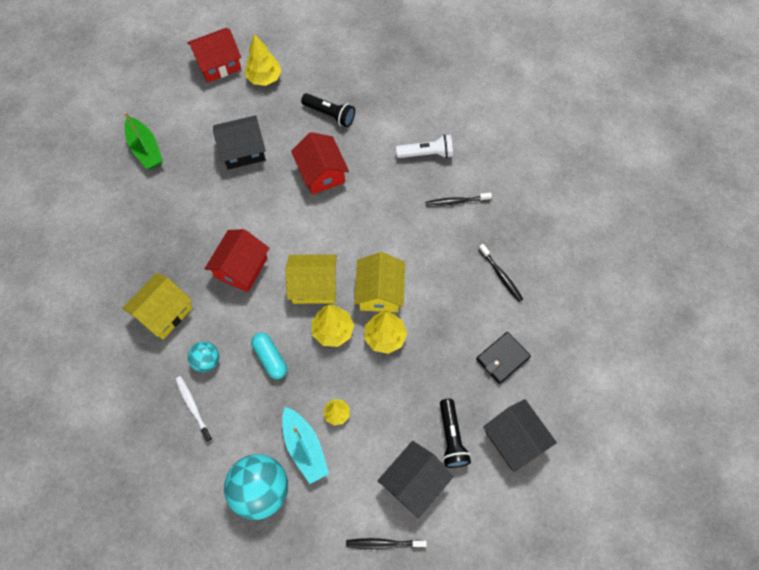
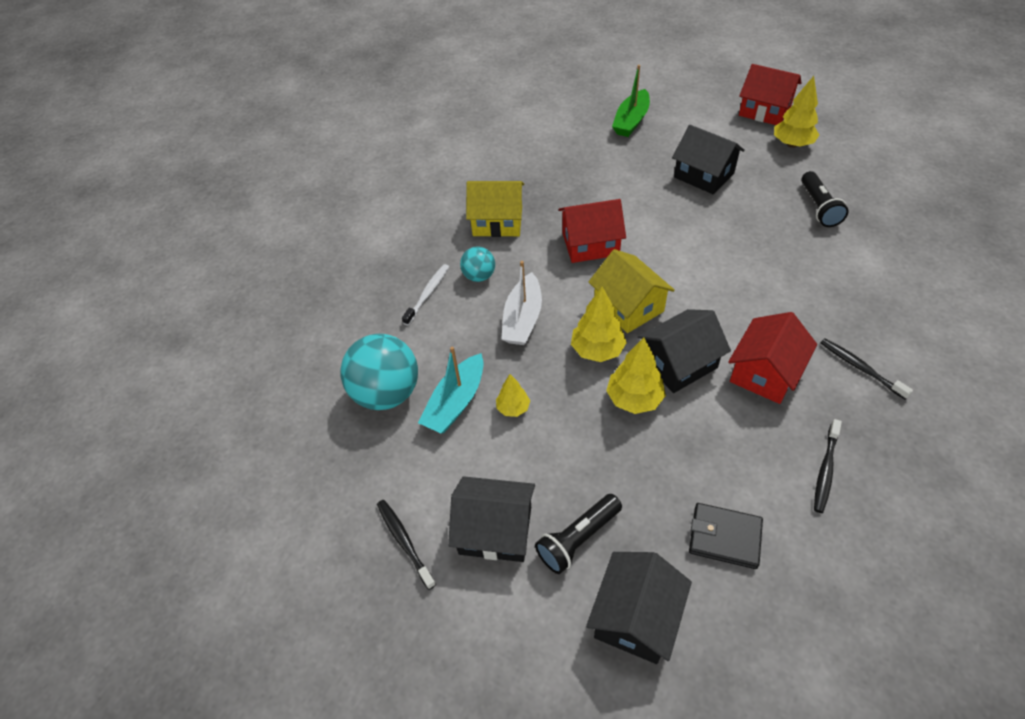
camera: 60 degrees right, 15 degrees down
(270, 358) = (523, 319): turquoise capsule -> white boat
(321, 173) = (750, 239): red house -> red house (765, 373)
(380, 292) = (679, 363): yellow house -> black house
(426, 154) = (880, 307): white flashlight -> none

